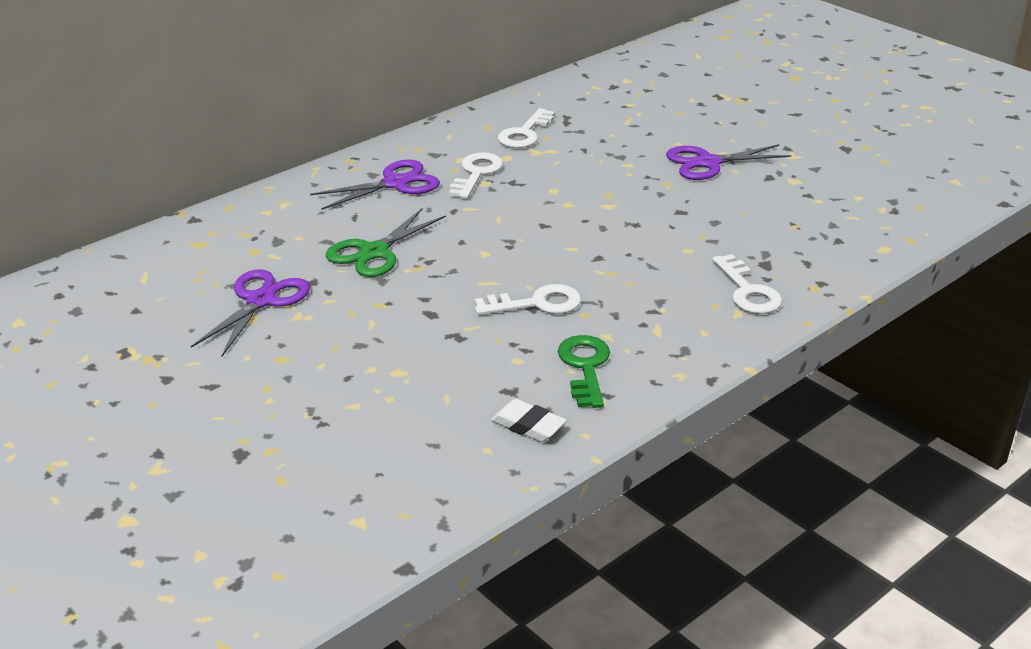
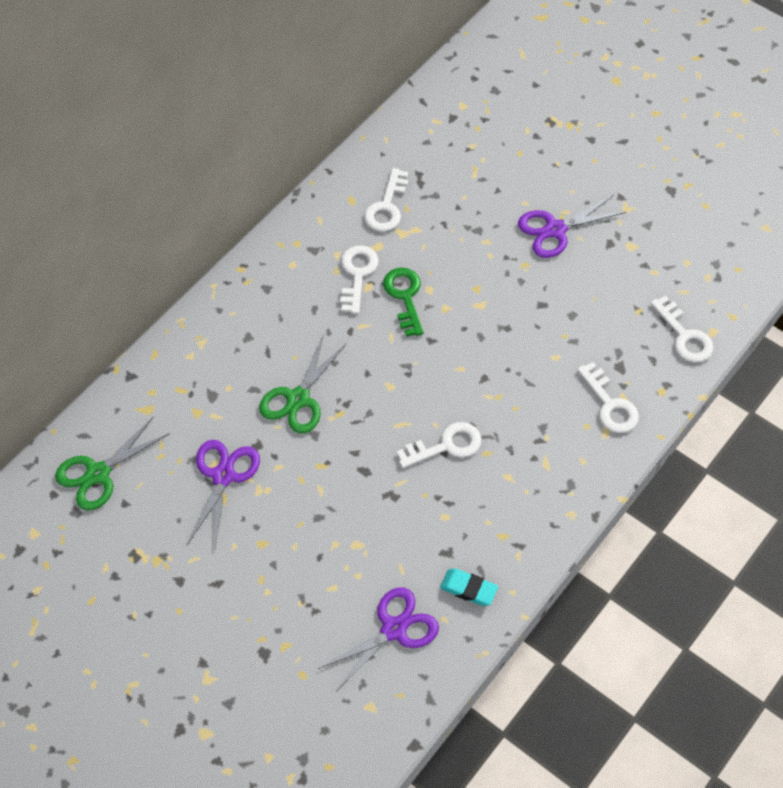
camera: 10 degrees left, 25 degrees up
(118, 285) = (98, 473): none -> green scissors
(395, 183) = (290, 299): purple scissors -> purple scissors (394, 629)
(528, 425) = (468, 589): white eraser -> turquoise eraser
(585, 367) = (498, 516): green key -> green key (404, 297)
(848, 248) = (684, 335): none -> white key

